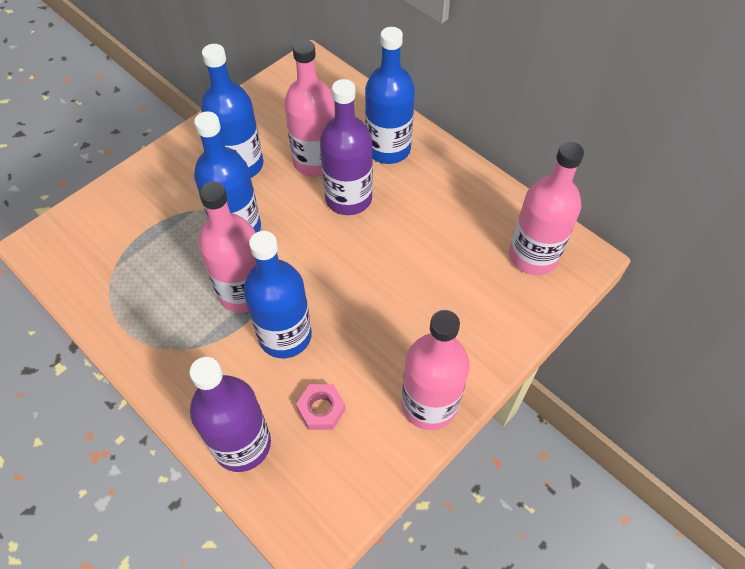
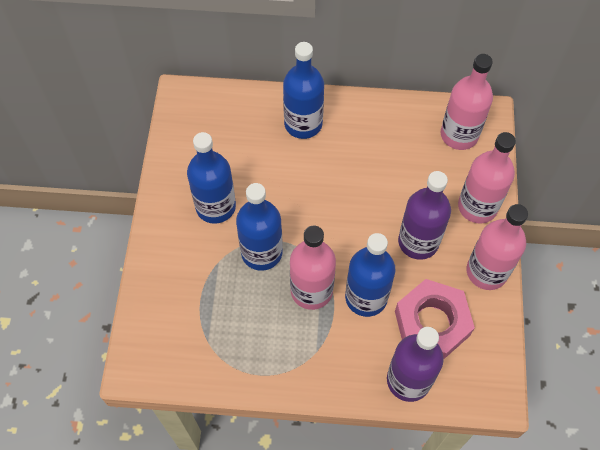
camera: 40 degrees left, 5 degrees up
(315, 161) = (264, 167): pink bottle -> pink bottle (477, 206)
(321, 409) = (431, 323): pink nut -> pink nut, size x2.12
(348, 198) = (313, 178): purple bottle -> purple bottle (418, 242)

